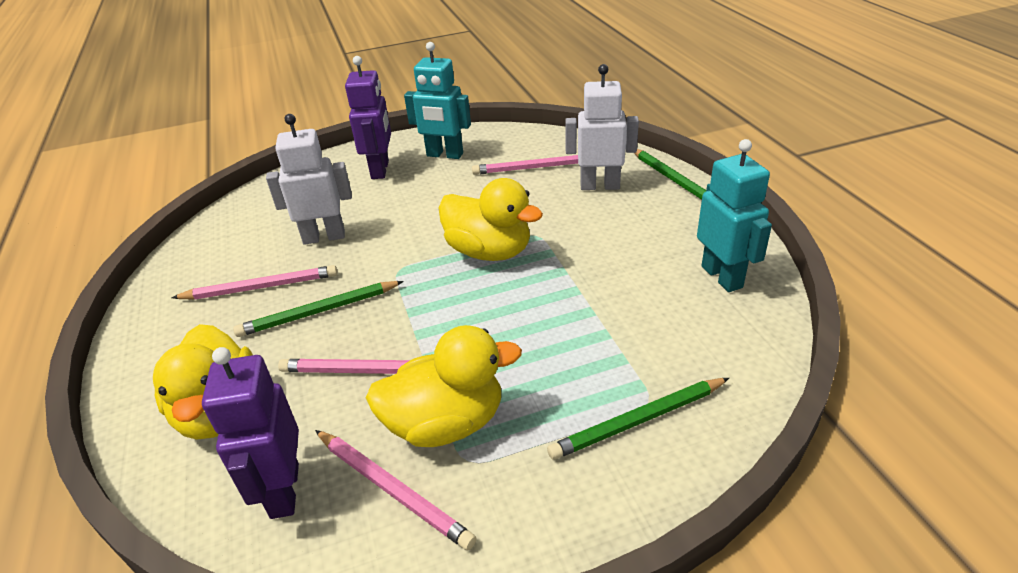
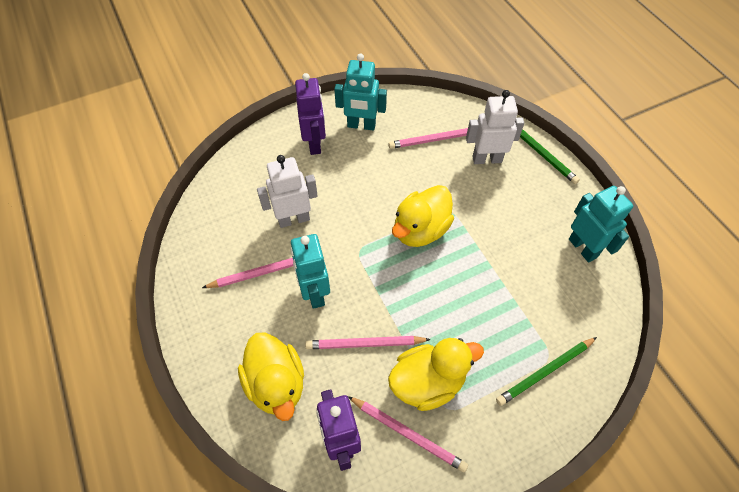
camera: 10 degrees left, 20 degrees up
(319, 311) = (314, 293): green pencil -> turquoise robot
(489, 251) = (420, 230): yellow duck -> yellow duck turned 105 degrees clockwise

